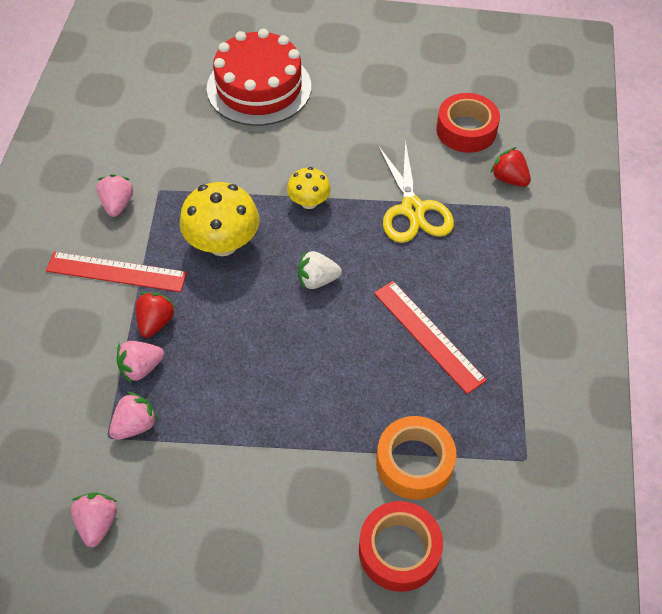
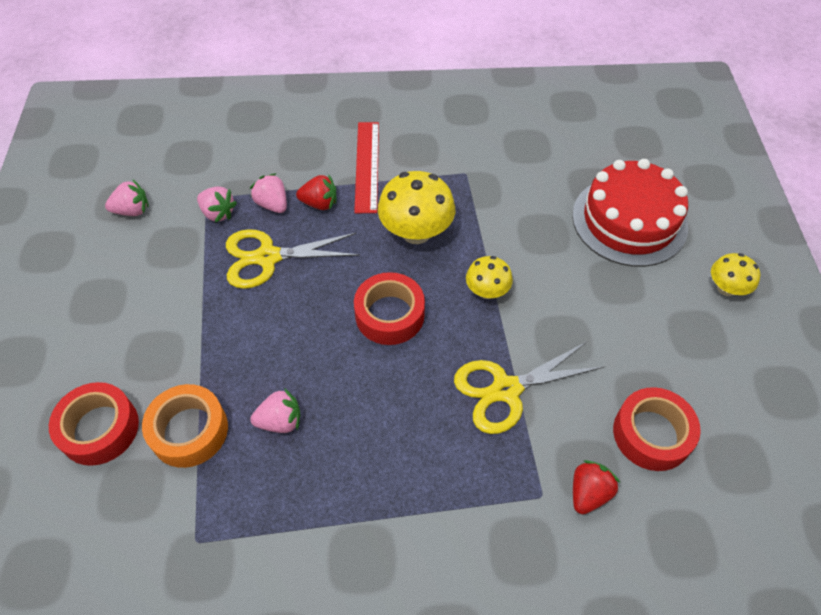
camera: 80 degrees right, 0 degrees up
(117, 204) = (440, 149): pink strawberry -> pink strawberry (280, 421)
(217, 378) = (268, 257): none -> yellow scissors
(317, 280) = (389, 315): white strawberry -> red tape
(345, 50) = (726, 288): none -> yellow mushroom
(428, 335) = (339, 426): red ruler -> none

